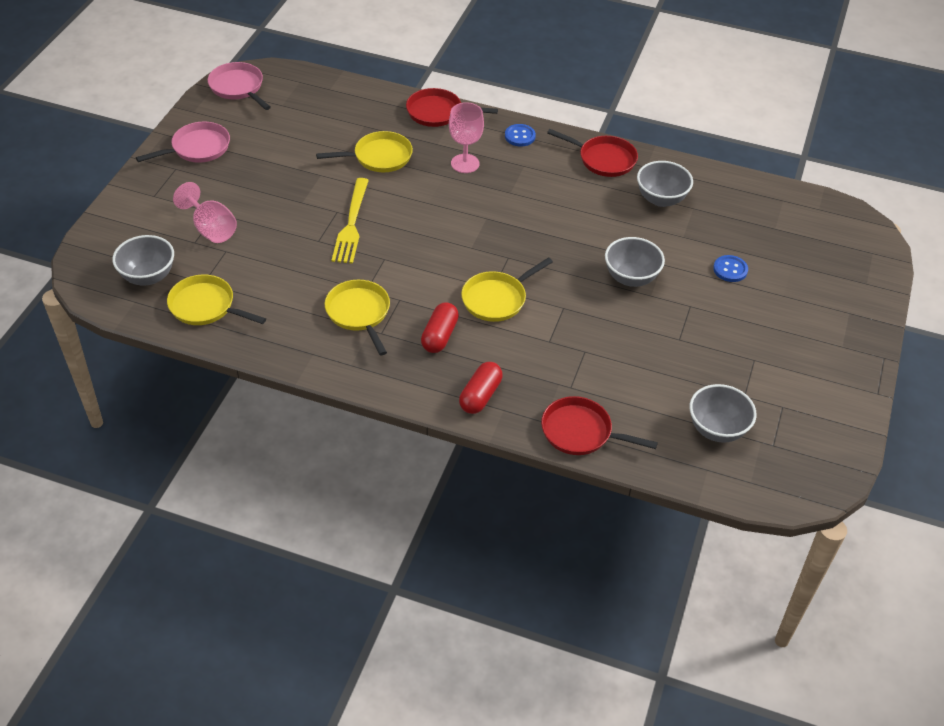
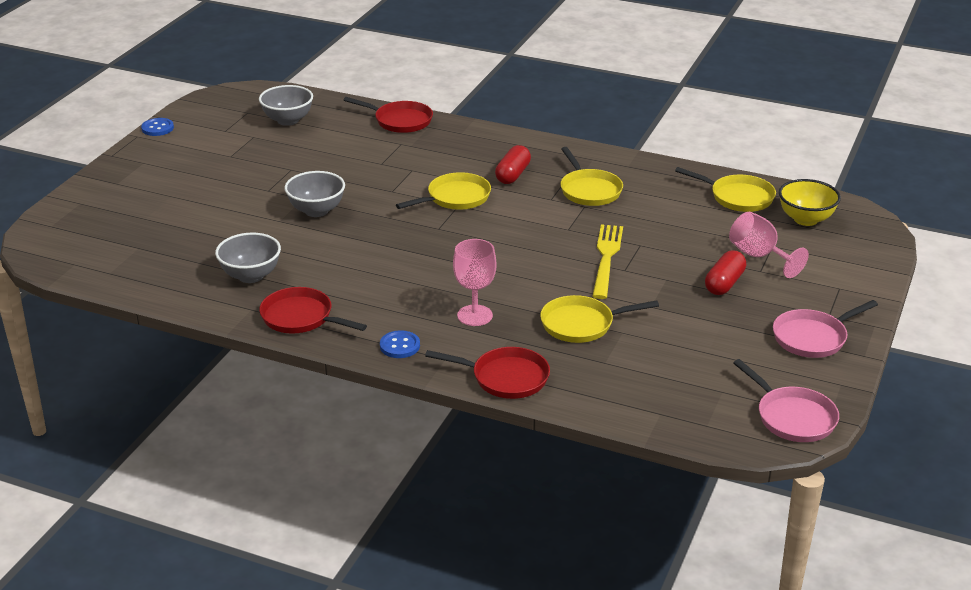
camera: 175 degrees left, 15 degrees down
(148, 276) = (805, 219): grey bowl -> yellow bowl
(480, 396) = (479, 140): red capsule -> red capsule (724, 283)
(730, 269) = (211, 215): blue button -> blue button (157, 128)

